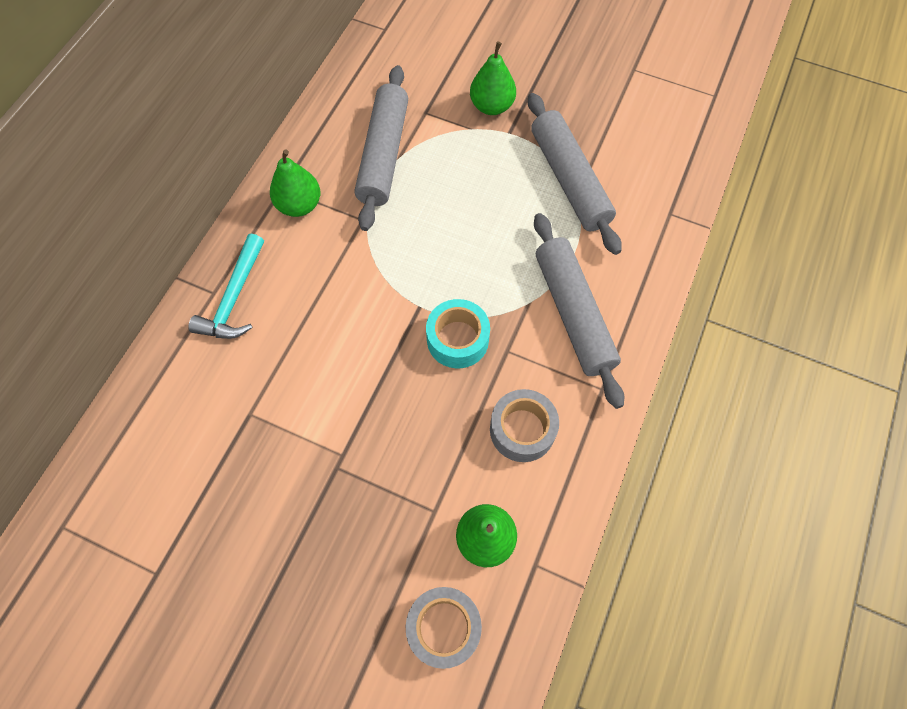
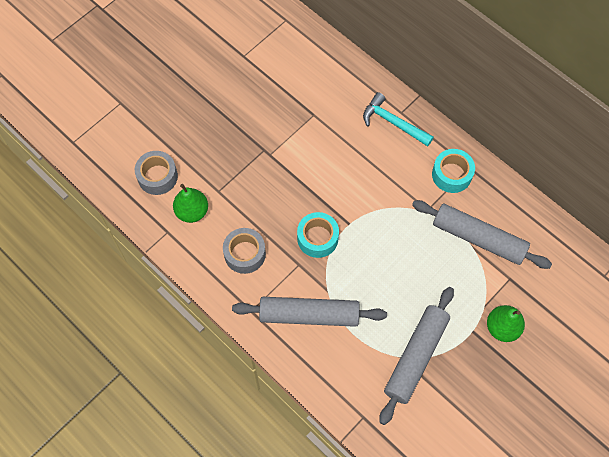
camera: 110 degrees right, 0 degrees up
(299, 205) = (451, 174): green pear -> turquoise tape
(569, 180) = (415, 357): grey rolling pin -> grey rolling pin turned 60 degrees counterclockwise

